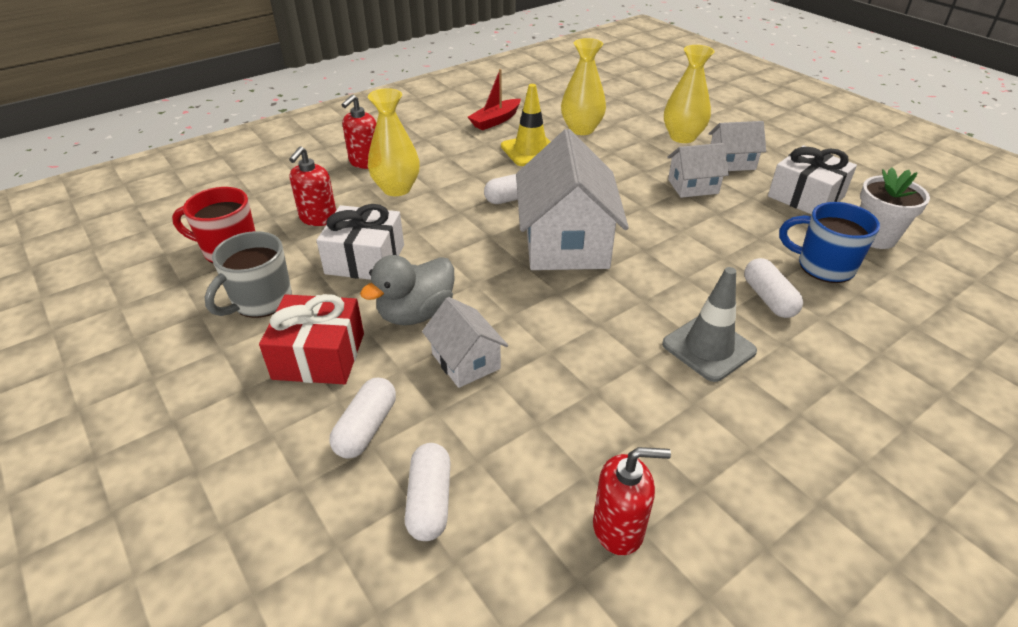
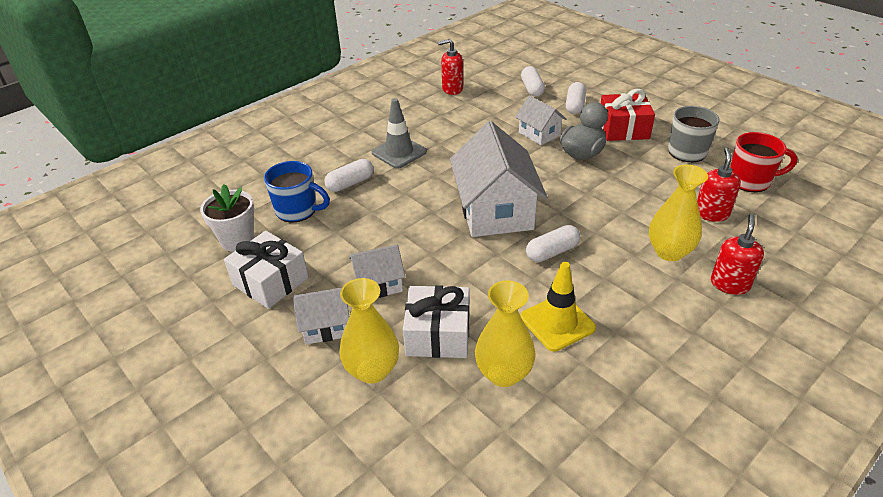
camera: 175 degrees right, 0 degrees up
(365, 259) = (643, 184): white gift -> white gift (438, 334)
(495, 121) = (624, 381): red boat -> none
(768, 298) = (350, 183): white capsule -> white capsule turned 75 degrees clockwise

